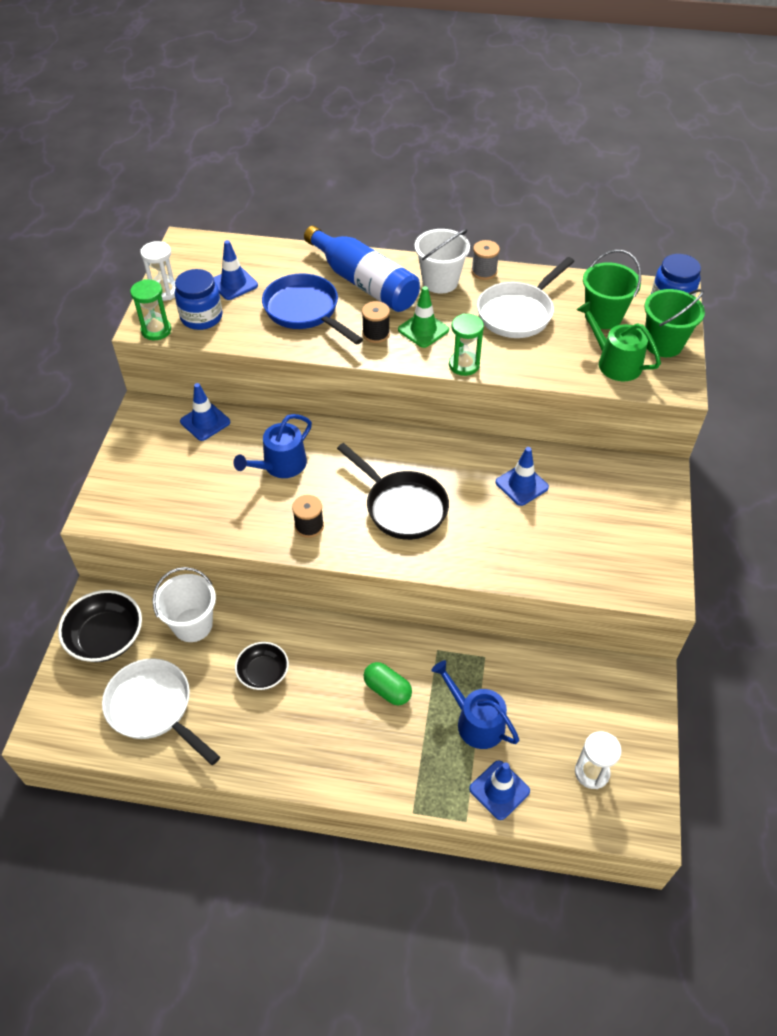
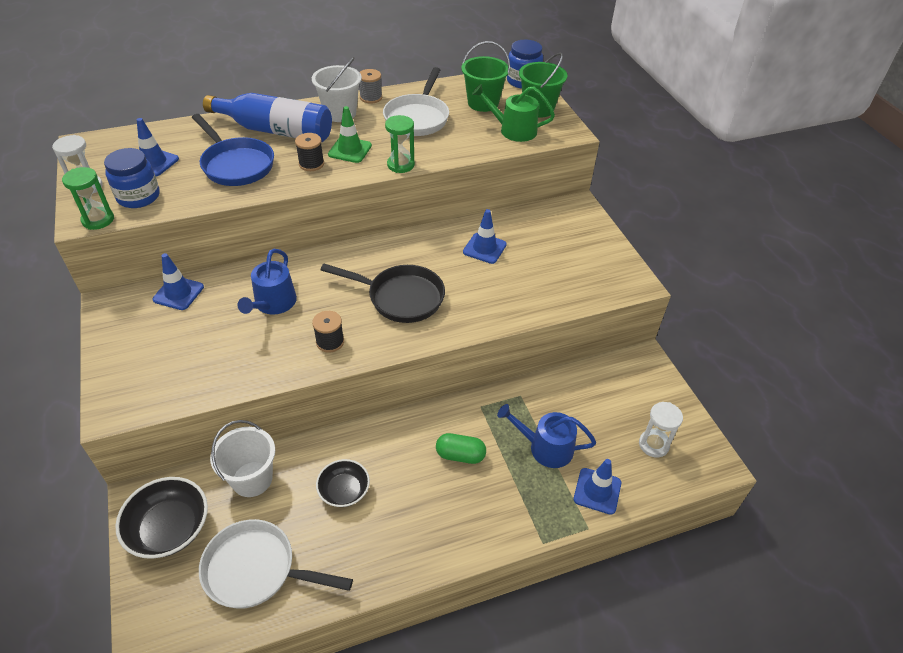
camera: 30 degrees left, 5 degrees down
(305, 311) = (236, 165): blue pan -> blue pan turned 150 degrees counterclockwise

